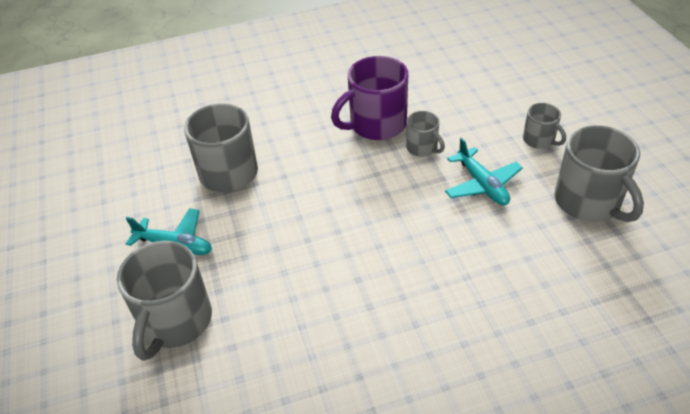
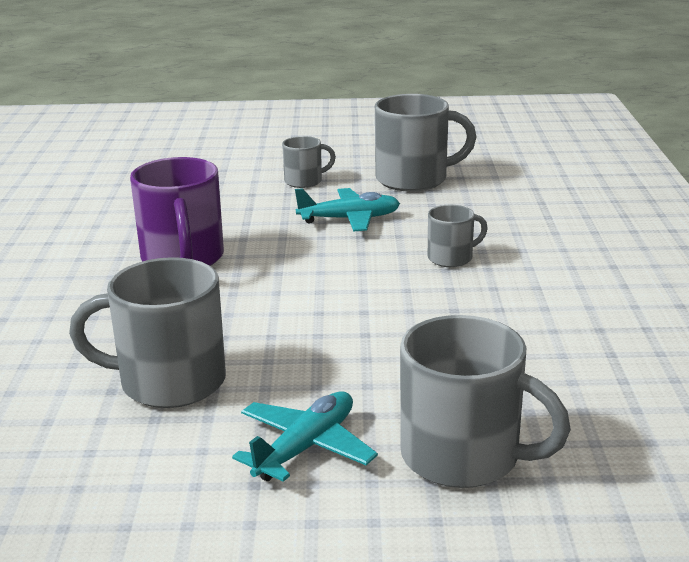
camera: 75 degrees left, 20 degrees down
(422, 148) = (258, 239): grey mug -> grey mug (451, 258)

